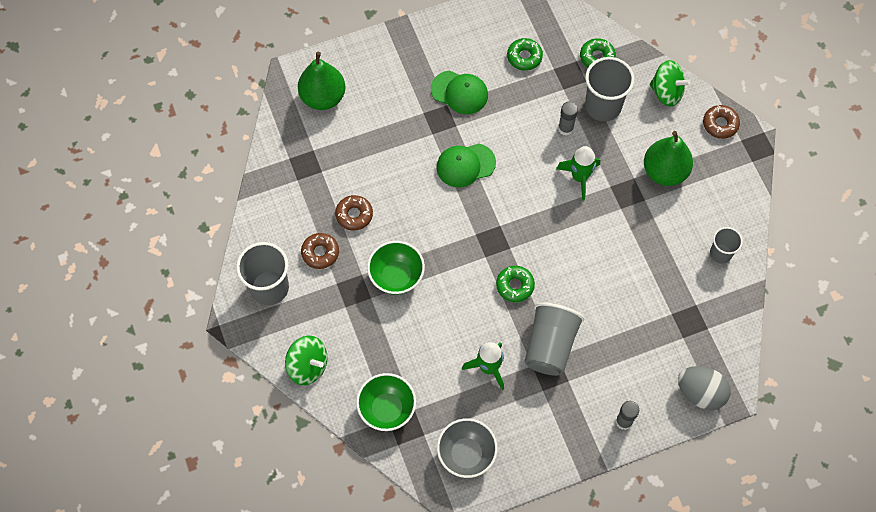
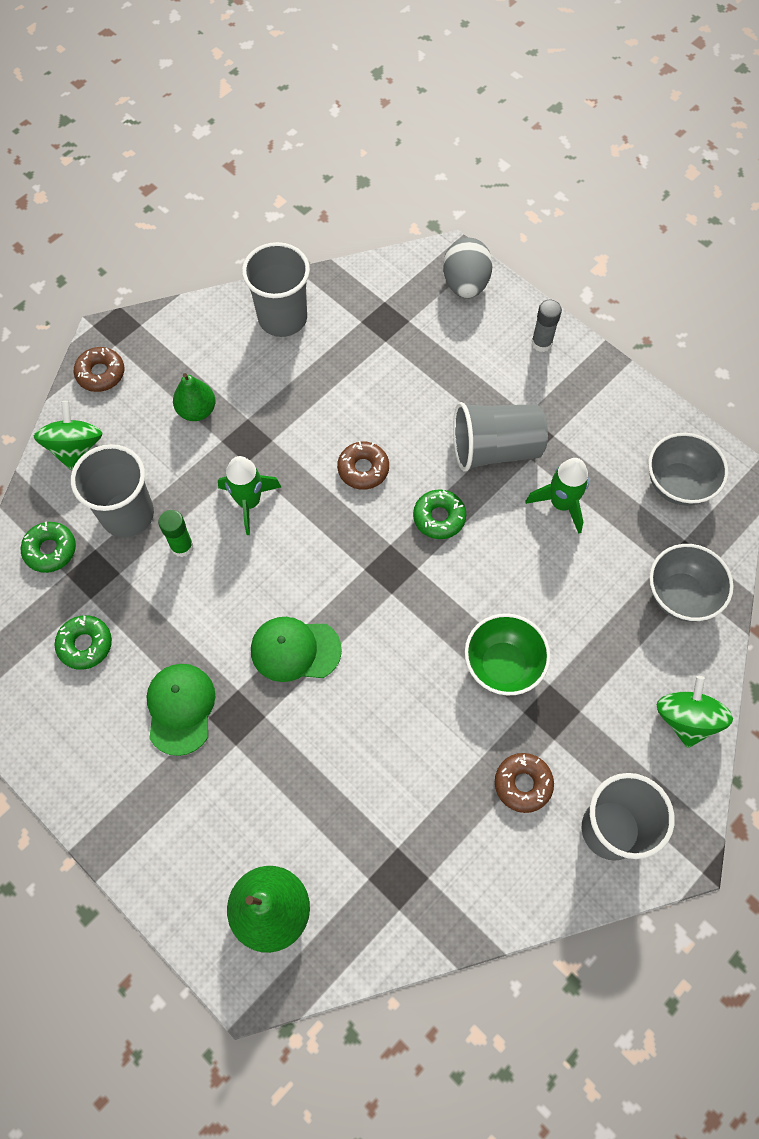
camera: 115 degrees left, 0 degrees up
(354, 215) = (443, 765): brown donut -> brown donut (363, 469)
(387, 409) = (680, 595): green bowl -> grey bowl
(465, 165) = (295, 650): green cap -> green cap turned 135 degrees clockwise
(565, 128) = (182, 546): grey glue stick -> green glue stick
(664, 171) = (197, 410): green pear -> green pear, size x0.63
(720, 253) = (282, 318): grey cup -> grey cup, size x1.72

